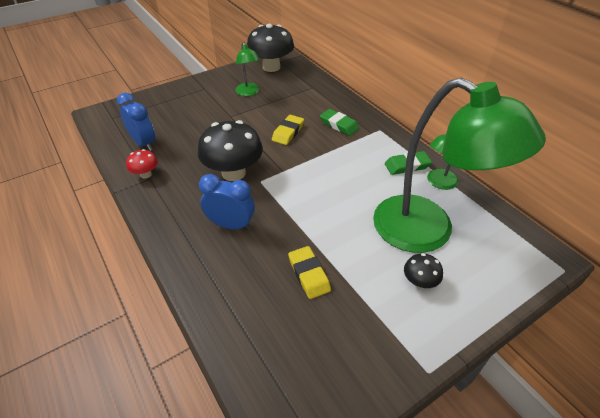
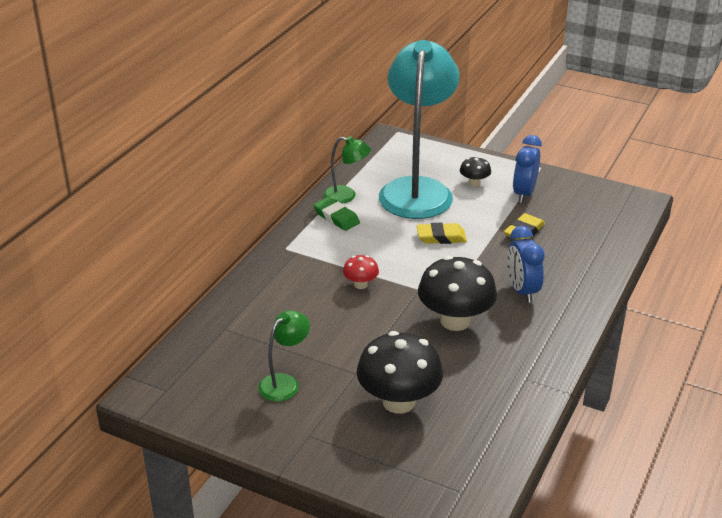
camera: 120 degrees left, 10 degrees down
(144, 143) = (479, 421): blue clock -> blue clock (524, 194)
(145, 174) = (523, 385): red mushroom -> red mushroom (360, 284)
(271, 67) = (192, 392): black mushroom -> black mushroom (398, 402)
(288, 132) = (348, 311): yellow eraser -> yellow eraser (441, 237)
(339, 125) = (299, 279): green eraser -> none
(428, 231) = (417, 189): green lamp -> turquoise lamp

